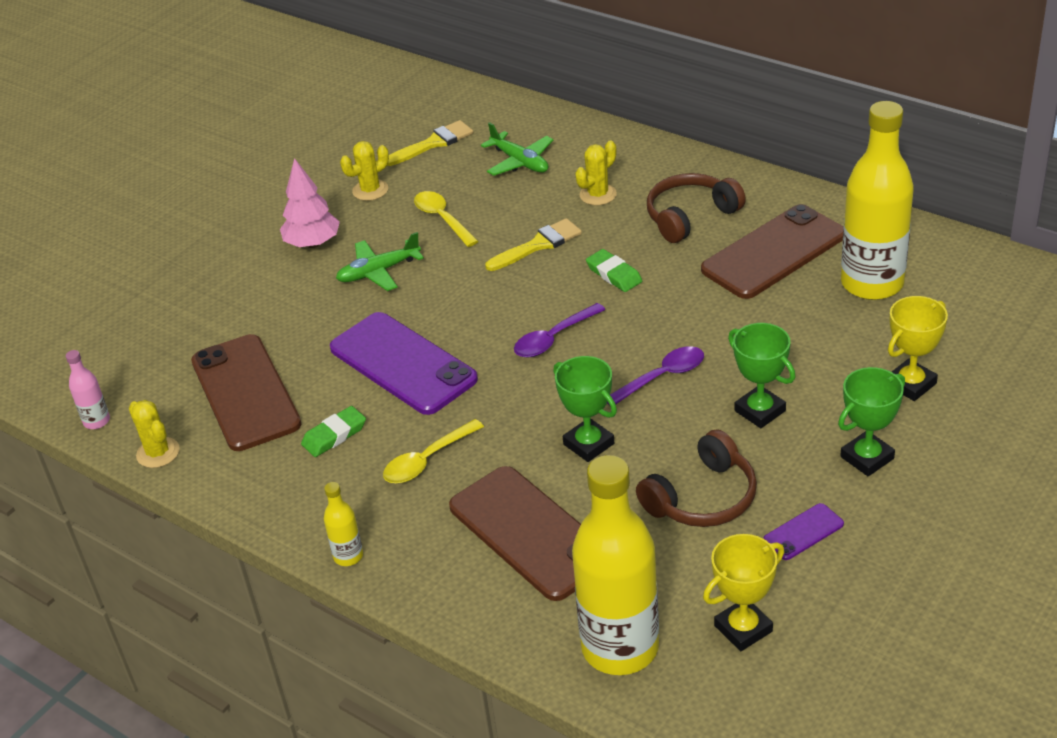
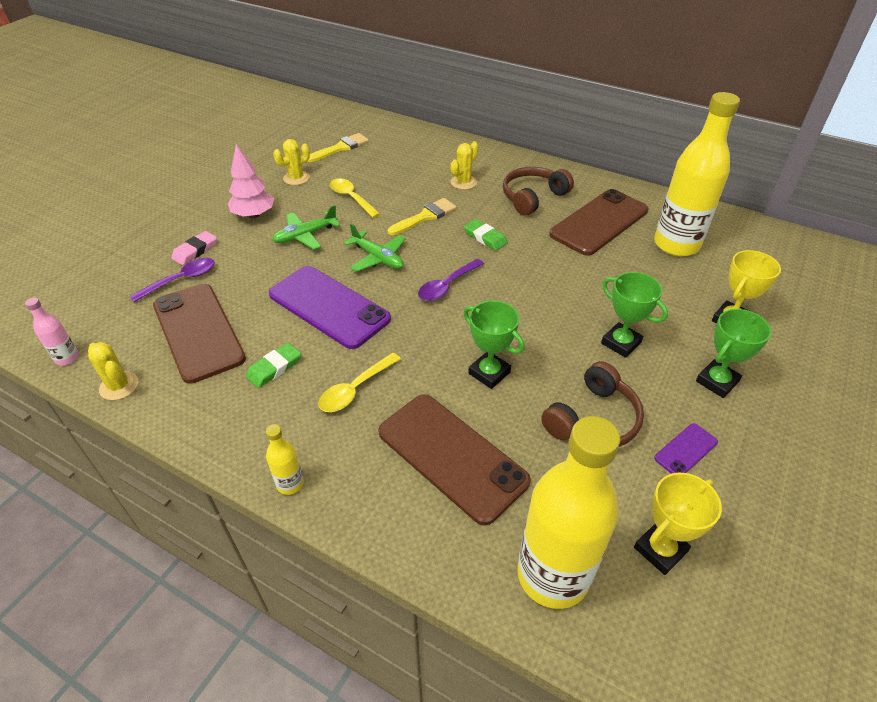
camera: 10 degrees left, 5 degrees up
(239, 292) = (195, 251): none -> pink eraser
(520, 162) = (404, 160): green plane -> green plane (378, 258)
(662, 377) = (537, 316): purple spoon -> purple spoon (181, 280)

